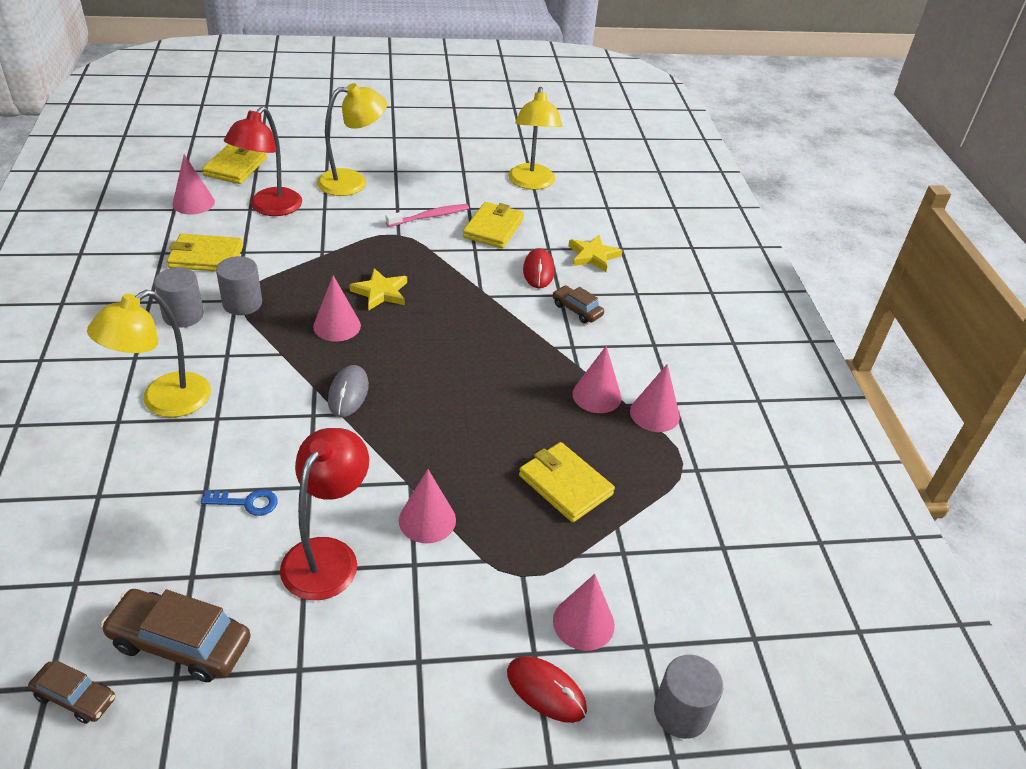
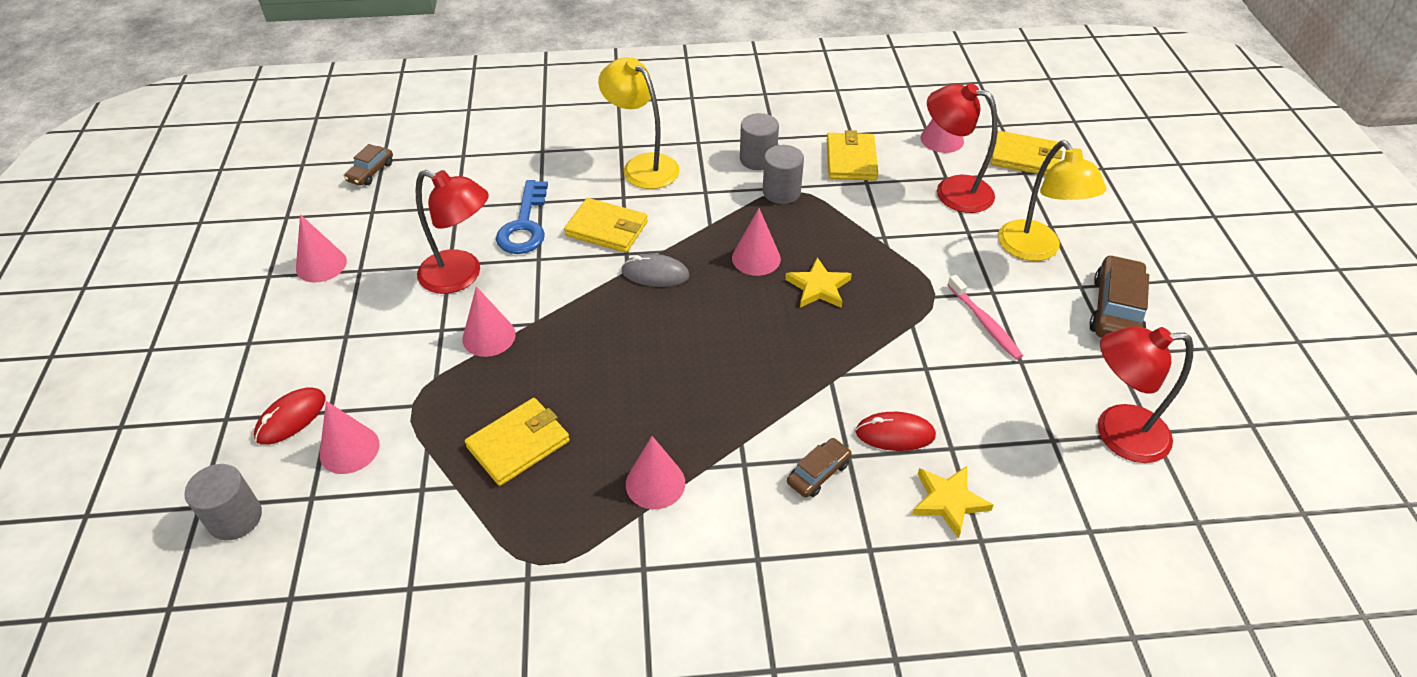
camera: 95 degrees right, 5 degrees up
(180, 643) = (399, 210): brown car -> brown car (1115, 310)
(247, 502) = (524, 225): blue key -> blue key, size x1.76
(493, 228) = (980, 387): yellow wallet -> yellow wallet (606, 229)
(531, 183) = (1117, 433): yellow lamp -> red lamp
(654, 414) = (623, 543): pink cone -> pink cone (321, 265)

